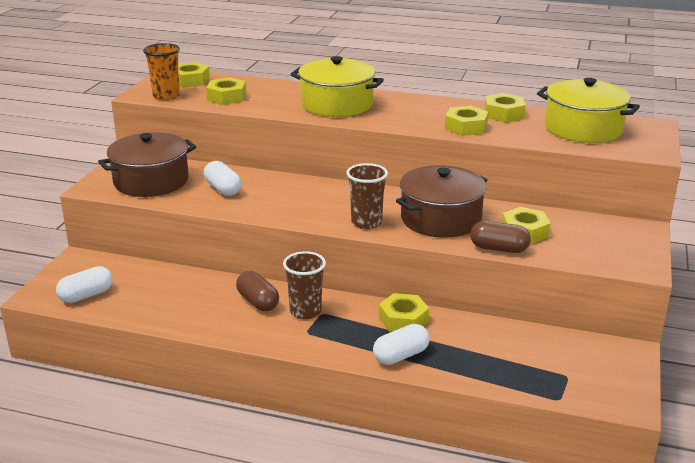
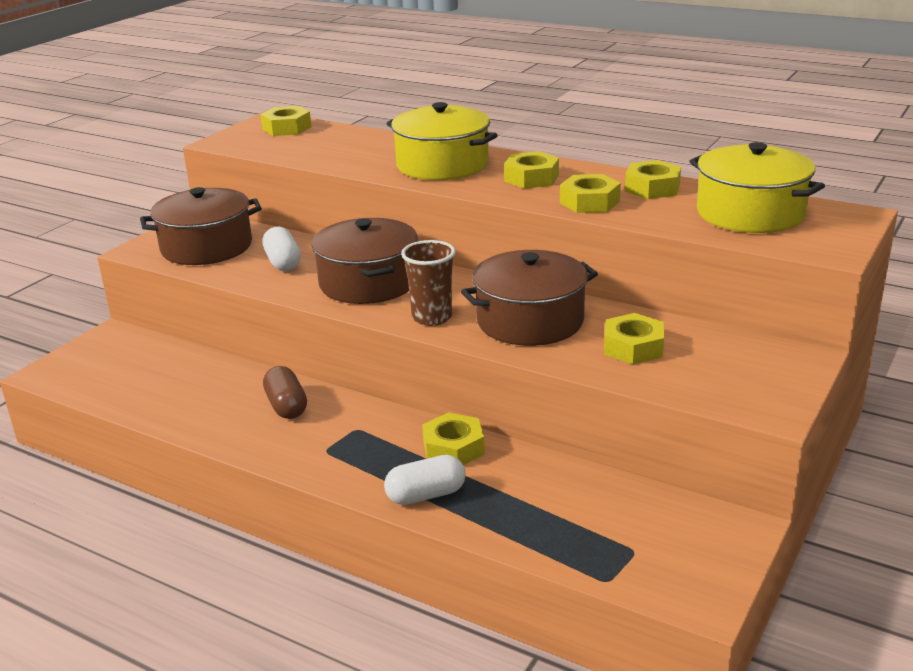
camera: 15 degrees right, 0 degrees up
(86, 295) = (97, 378): white capsule -> none
(166, 96) = (247, 145): orange cup -> none
(226, 97) = (316, 149): yellow nut -> yellow nut (531, 178)
(301, 200) = (368, 283): none -> brown pot
(305, 311) = (337, 424): brown cup -> none
(499, 249) = (585, 367): brown capsule -> none

